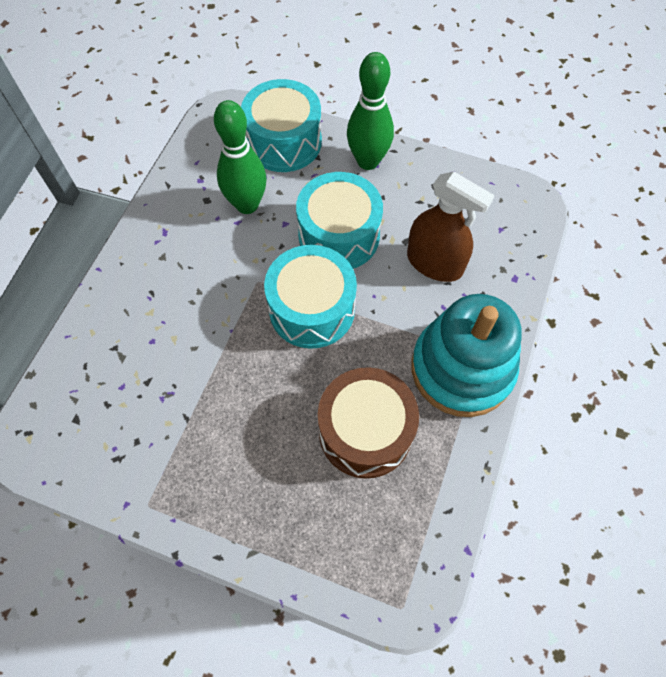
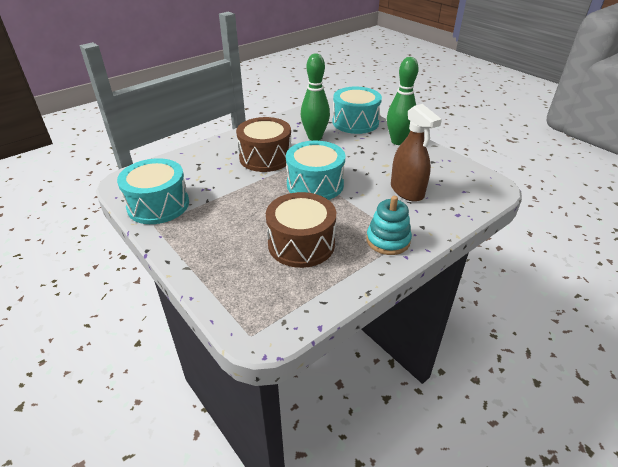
camera: 30 degrees right, 25 degrees down
(205, 285) = (265, 157): none -> brown drum
(339, 235) = (356, 163): turquoise drum -> turquoise drum (158, 205)
(462, 368) = (388, 240): turquoise stacking toy -> turquoise stacking toy, size x0.58

